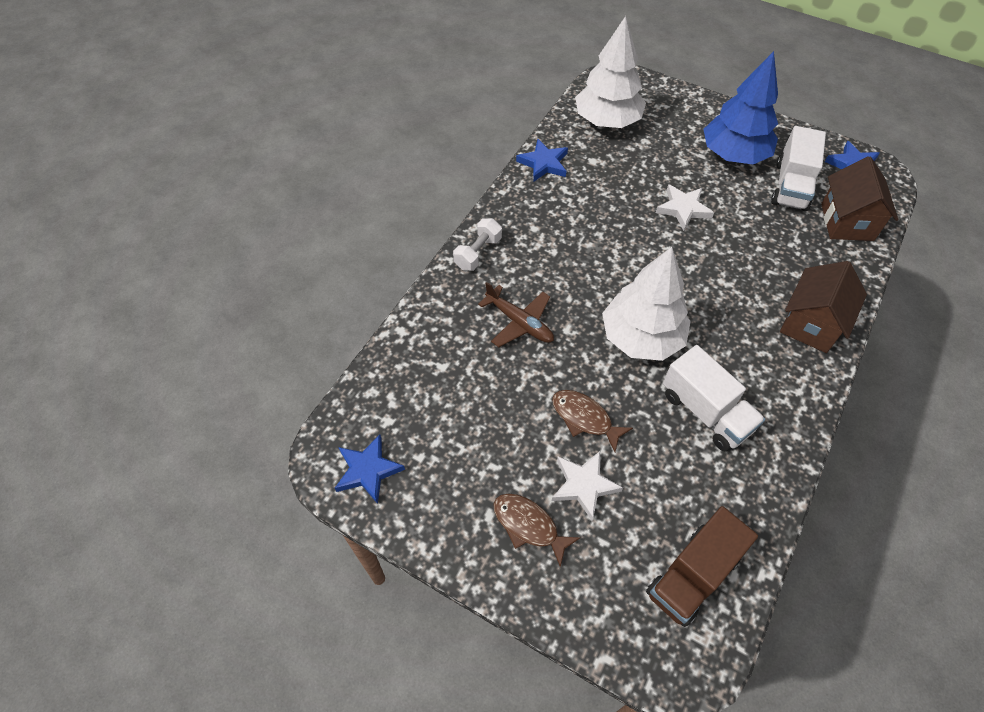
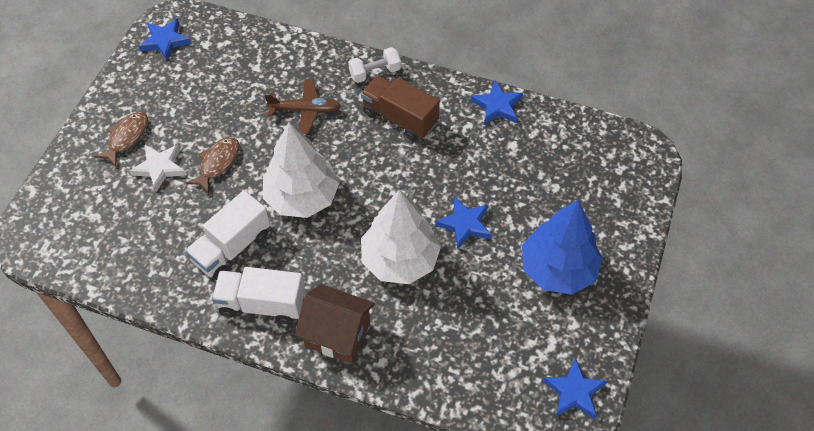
camera: 80 degrees right, 0 degrees up
(478, 253) = (375, 72): white dumbbell -> white dumbbell turned 45 degrees counterclockwise
(519, 322) = (305, 110): brown plane -> brown plane turned 120 degrees counterclockwise
(607, 121) = (575, 152): white tree -> white tree (400, 260)
(683, 209) = (465, 224): white star -> blue star
(692, 575) = (90, 241): brown truck -> brown truck (400, 118)
(791, 186) = (524, 324): white truck -> white truck (262, 304)
(847, 222) = (482, 378): brown house -> none

